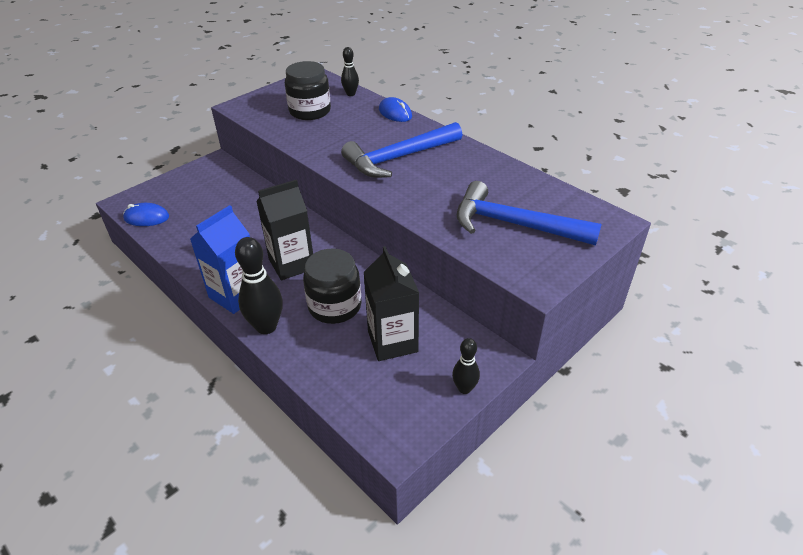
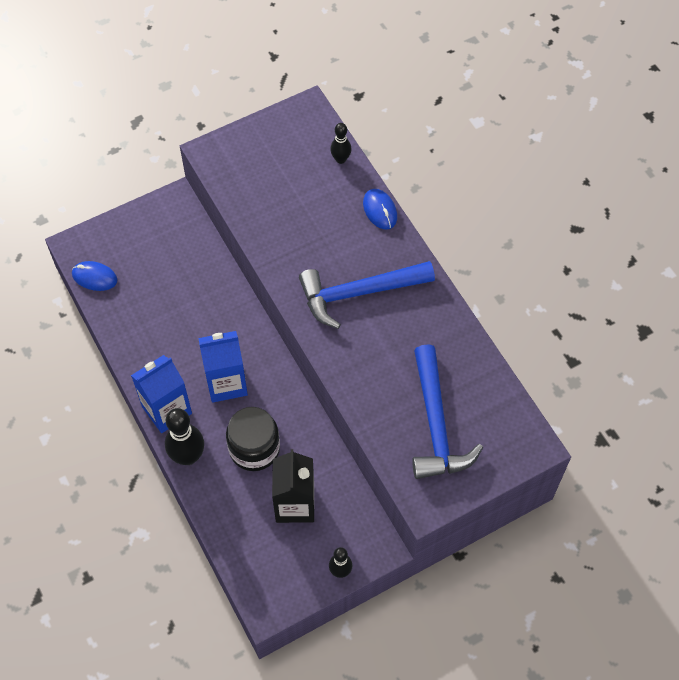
camera: 15 degrees right, 20 degrees up
(291, 264) = (226, 383): black carton -> blue carton
(310, 111) = (286, 183): black jar -> none
(514, 224) = (436, 425): blue hammer -> blue hammer turned 135 degrees counterclockwise

